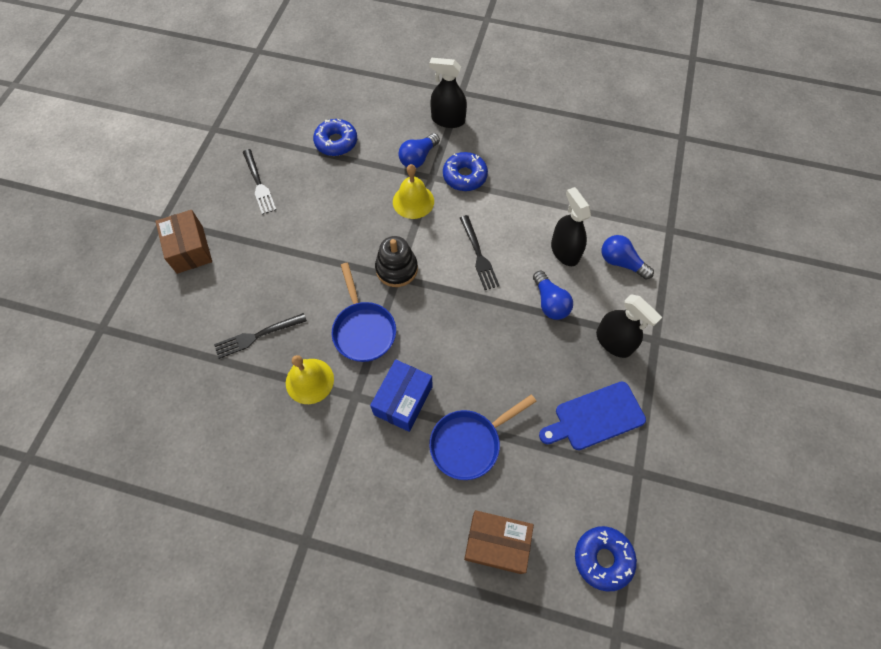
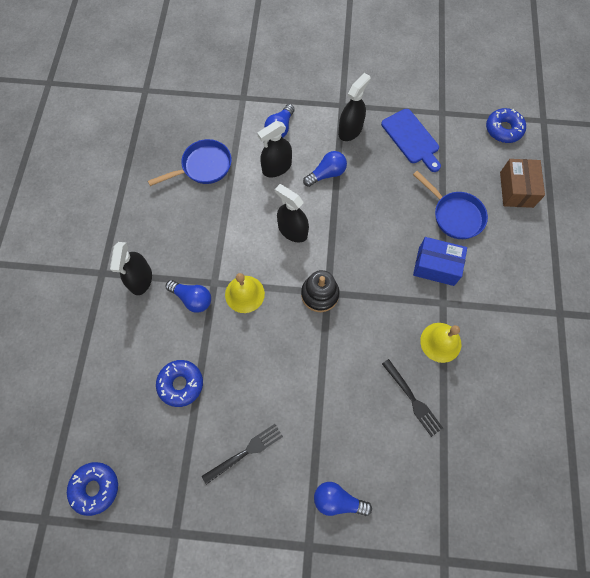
camera: 100 degrees left, 5 degrees up
(189, 249) = (338, 500): brown box -> blue light bulb
(363, 330) = (384, 309): blue pan -> blue pan (203, 167)
(464, 176) = (209, 254): blue donut -> blue donut (95, 488)
(478, 255) = (292, 231): black fork -> black spray bottle

